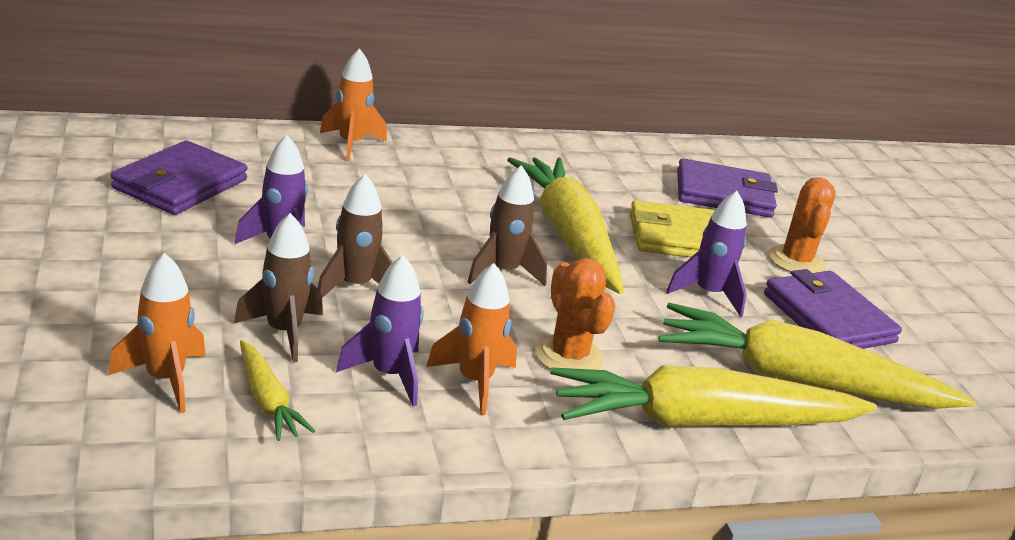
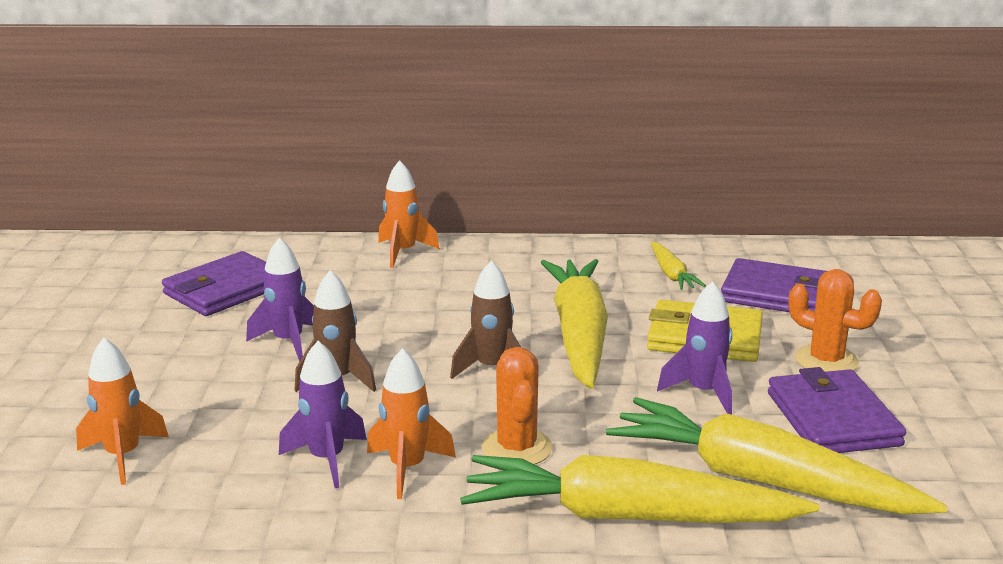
camera: 20 degrees right, 5 degrees down
(267, 401) = (203, 477): yellow carrot -> yellow carrot (671, 274)
(283, 332) = (249, 418): brown rocket -> none
(796, 261) = (826, 361): orange cactus -> orange cactus turned 75 degrees counterclockwise

